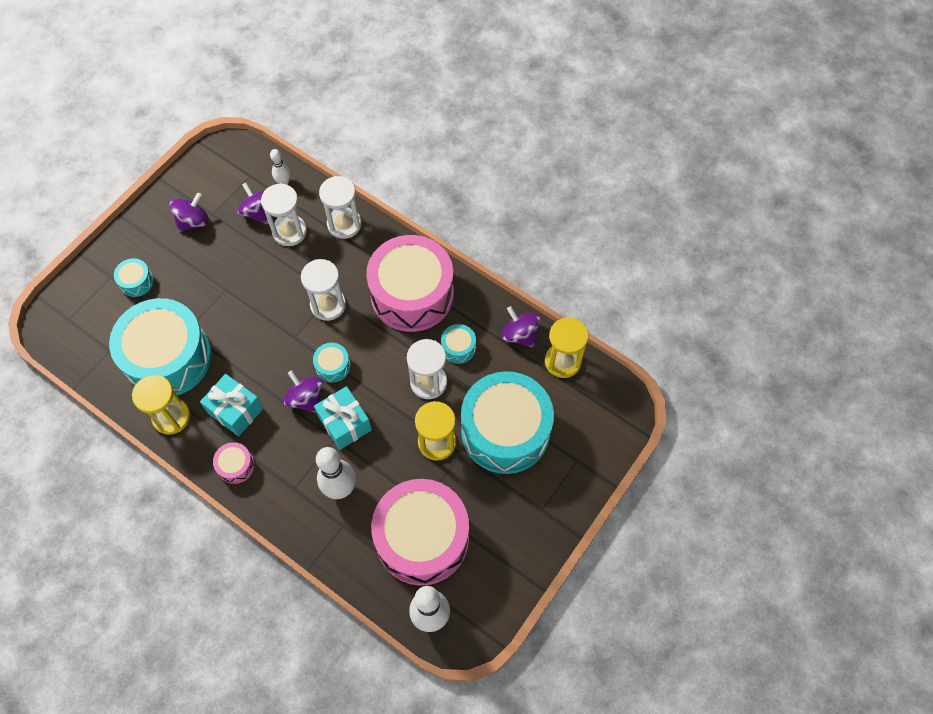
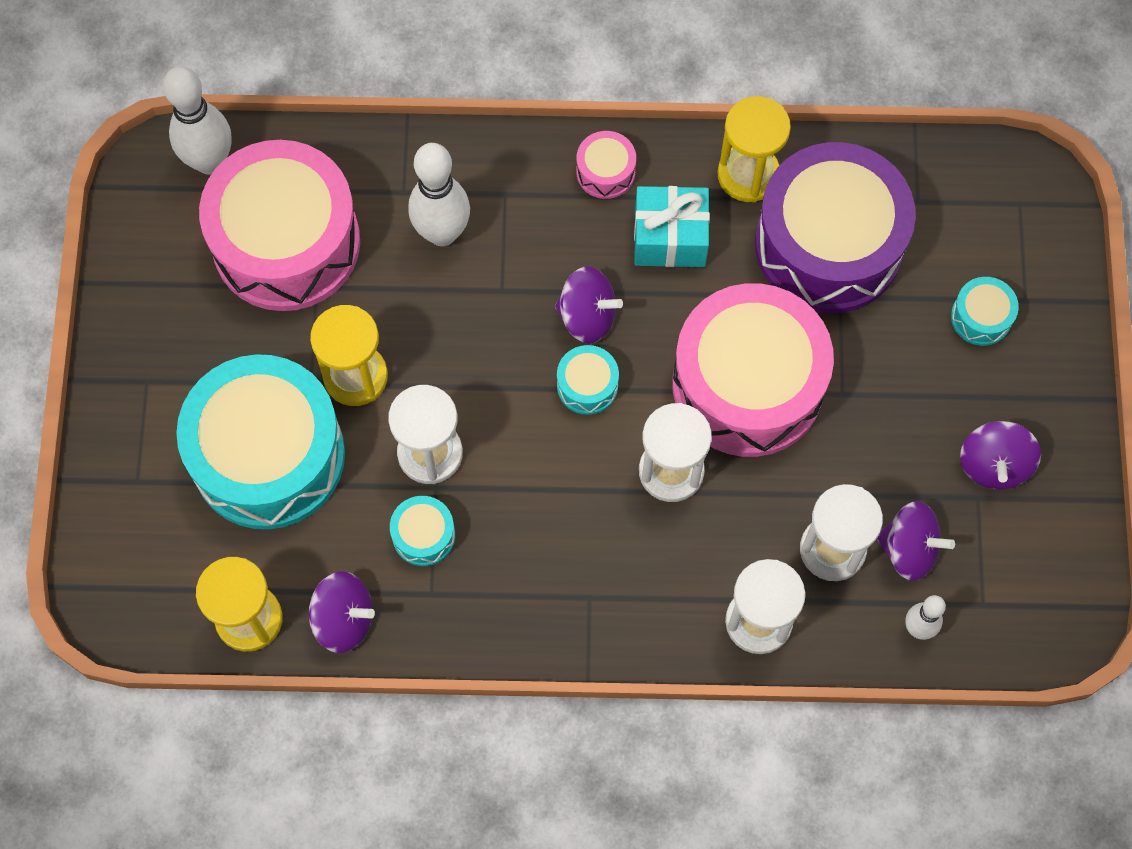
camera: 145 degrees right, 5 degrees up
(168, 358) = (828, 245): turquoise drum -> purple drum
(345, 423) = (505, 318): turquoise gift -> none
(412, 294) = (558, 574): pink drum -> pink drum (747, 385)

